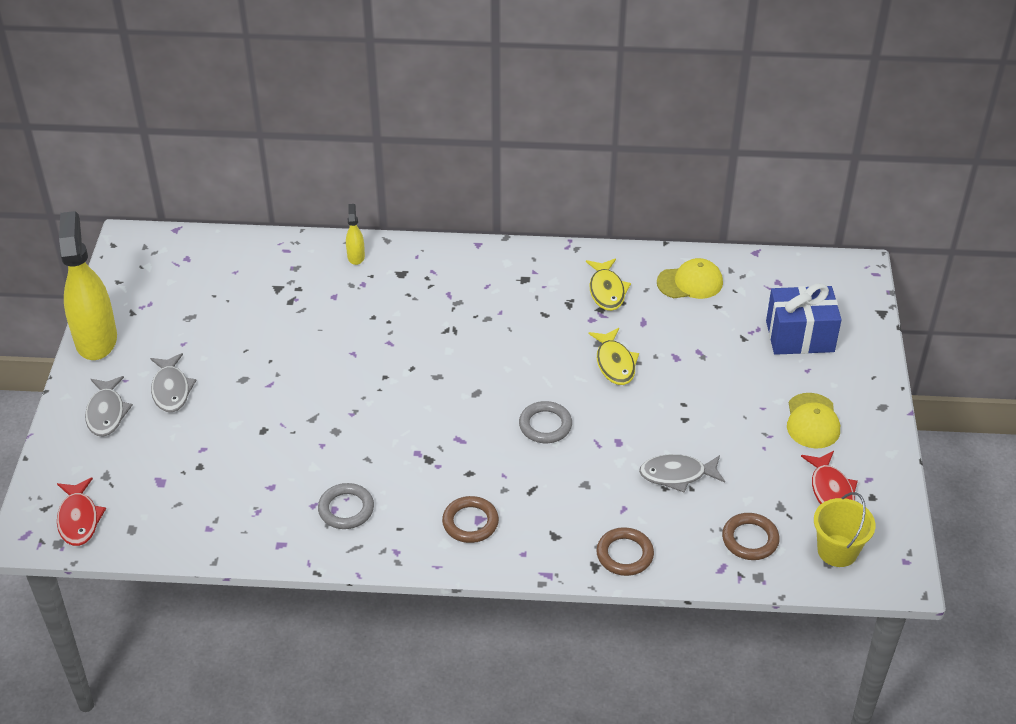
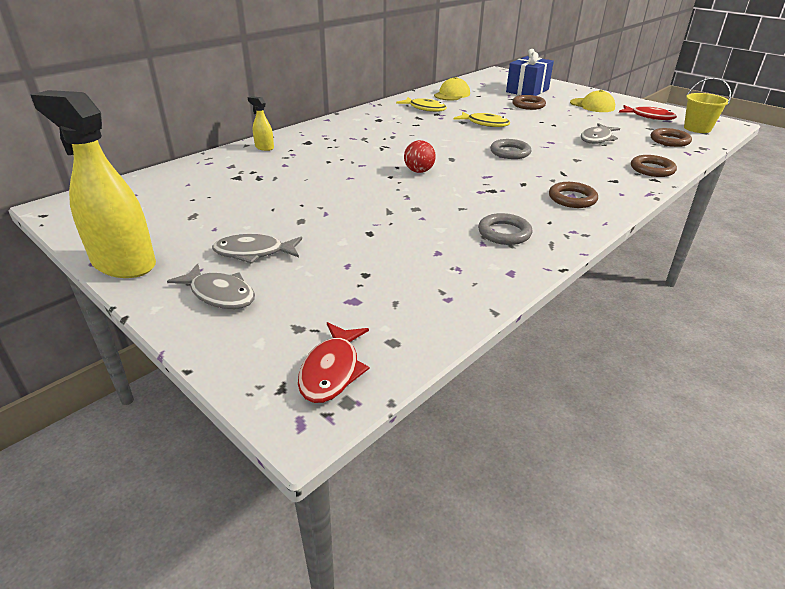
camera: 50 degrees left, 10 degrees down
(79, 519) = (332, 370): red fish -> red fish turned 75 degrees clockwise
(171, 389) = (254, 253): grey fish -> grey fish turned 150 degrees clockwise
(418, 388) = (419, 171): none -> red ball
(735, 365) = (528, 105): none -> brown ring

